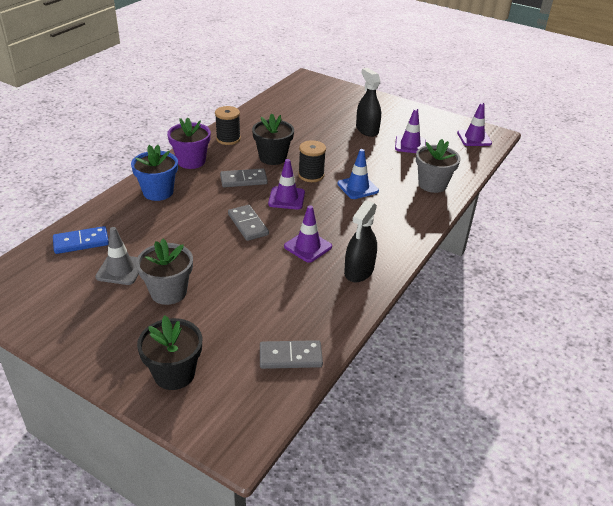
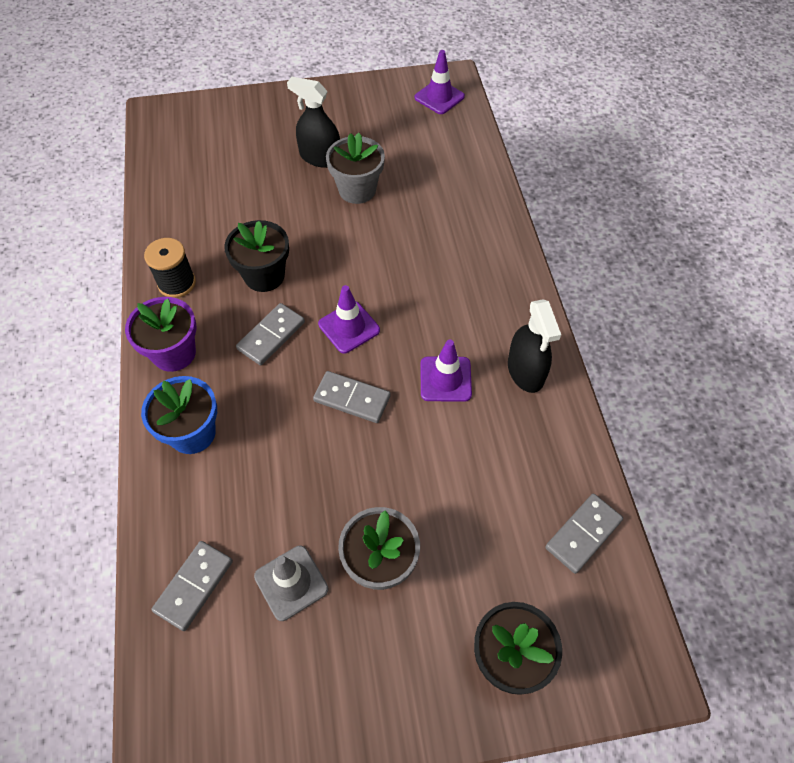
camera: 40 degrees left, 20 degrees up
(81, 242) = (194, 586): blue domino -> grey domino
(311, 175) = (336, 272): black spool -> none
(358, 187) = (403, 254): blue traffic cone -> none
(410, 145) = (388, 151): purple traffic cone -> none
(432, 184) = (468, 196): grey flower pot -> grey flower pot (357, 190)

